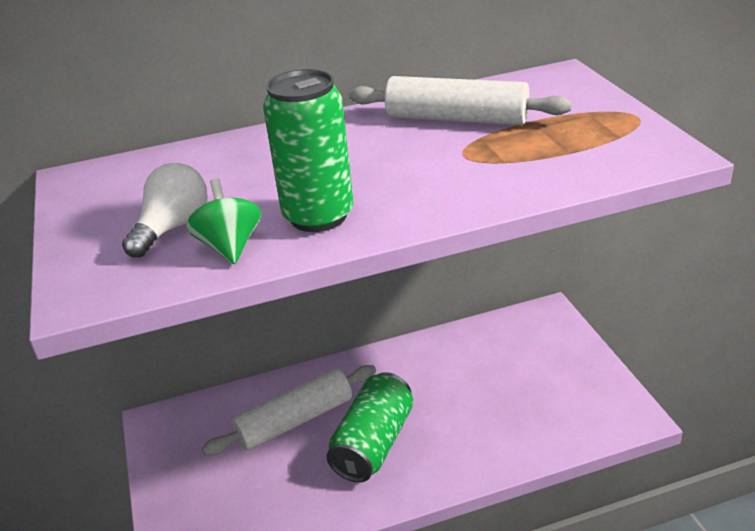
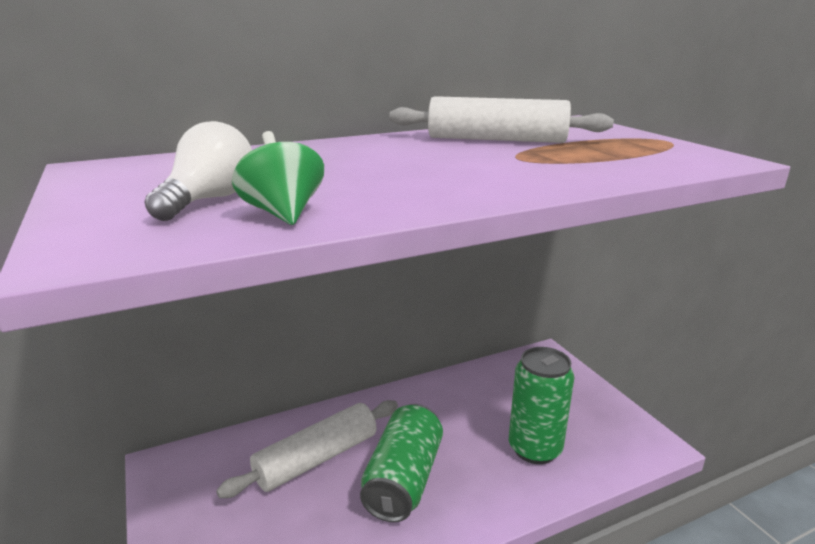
camera: 10 degrees left, 10 degrees down
(318, 216) = (383, 193): green can -> green can (535, 449)

